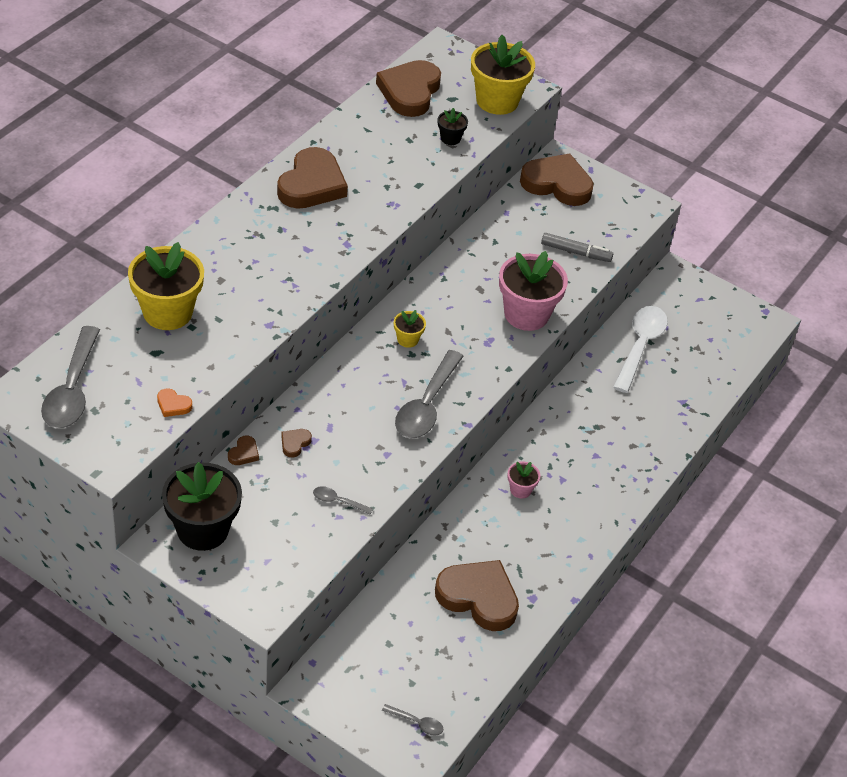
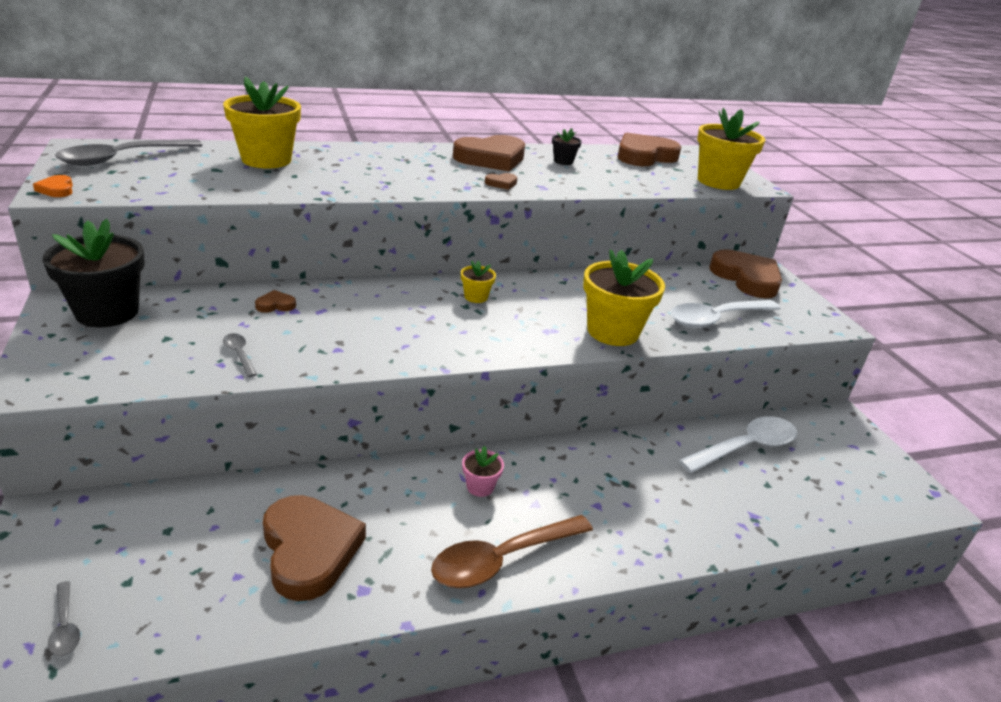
camera: 40 degrees right, 15 degrees down
(173, 405) = (166, 191): orange heart -> orange heart (57, 189)
(244, 453) = (227, 290): brown heart -> brown heart (501, 183)
(427, 405) = (427, 339): grey spoon -> none
(450, 138) = (646, 181): black flower pot -> black flower pot (563, 161)
(526, 314) = (612, 331): pink flower pot -> yellow flower pot
(576, 252) = (716, 319): grey marker -> white spoon
(581, 529) = (502, 559): none -> brown spoon

